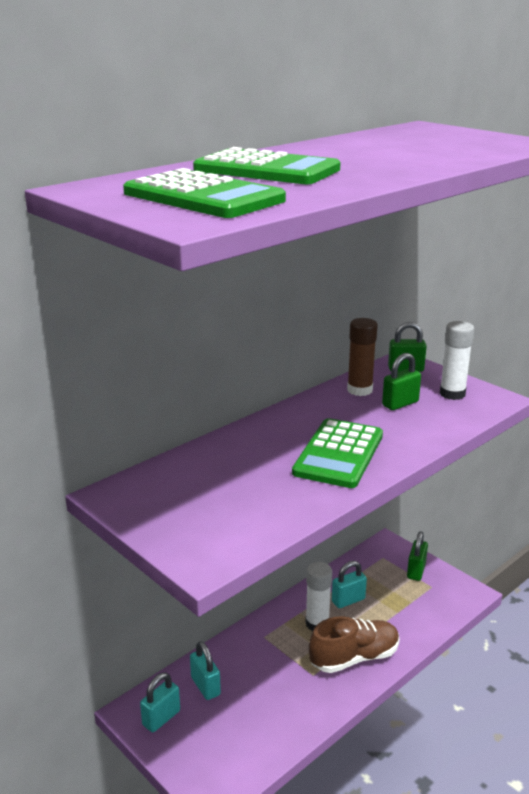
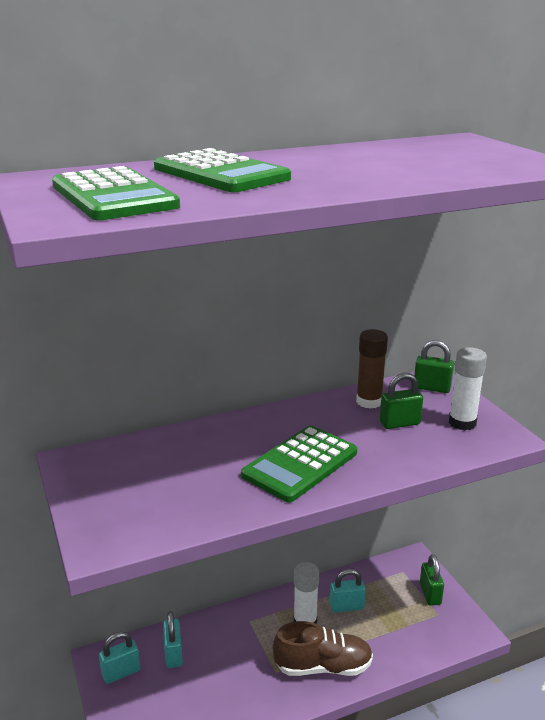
camera: 20 degrees right, 0 degrees up
(416, 571) = (430, 594): green padlock -> green padlock turned 45 degrees counterclockwise

